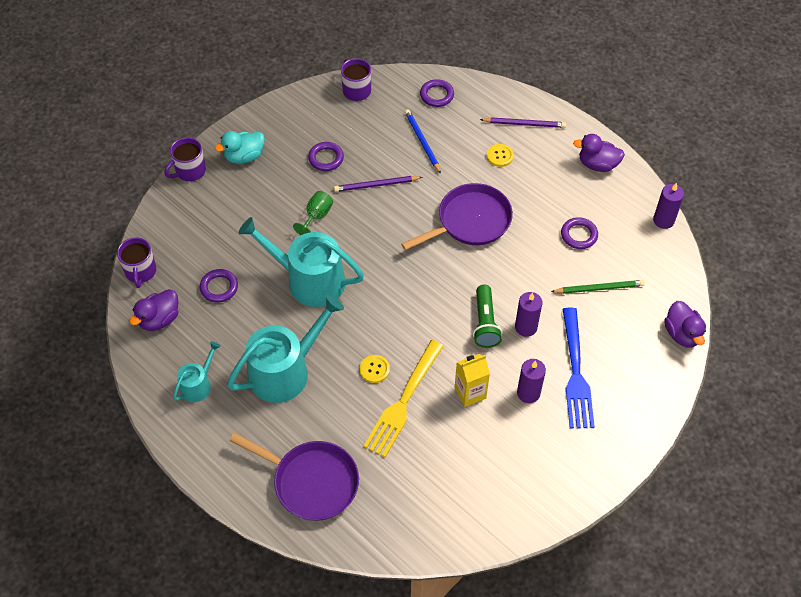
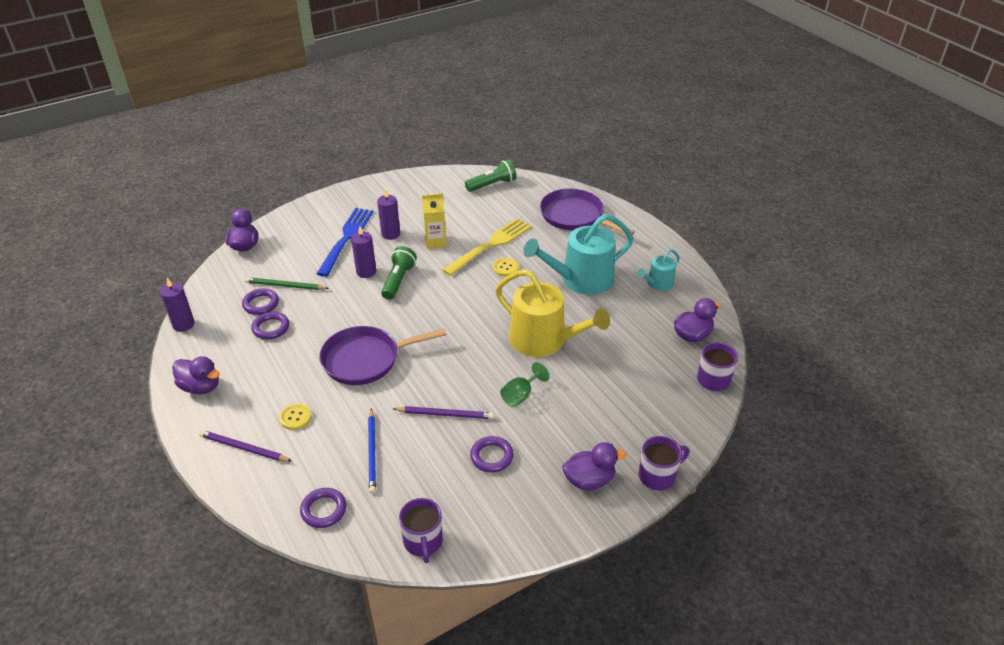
camera: 165 degrees left, 15 degrees down
(219, 287) = (633, 350): purple ring -> purple ring (261, 304)
(244, 156) = (589, 480): turquoise duck -> purple duck
(309, 280) = (544, 340): turquoise watering can -> yellow watering can
(438, 523) = (492, 185): none -> green flashlight

